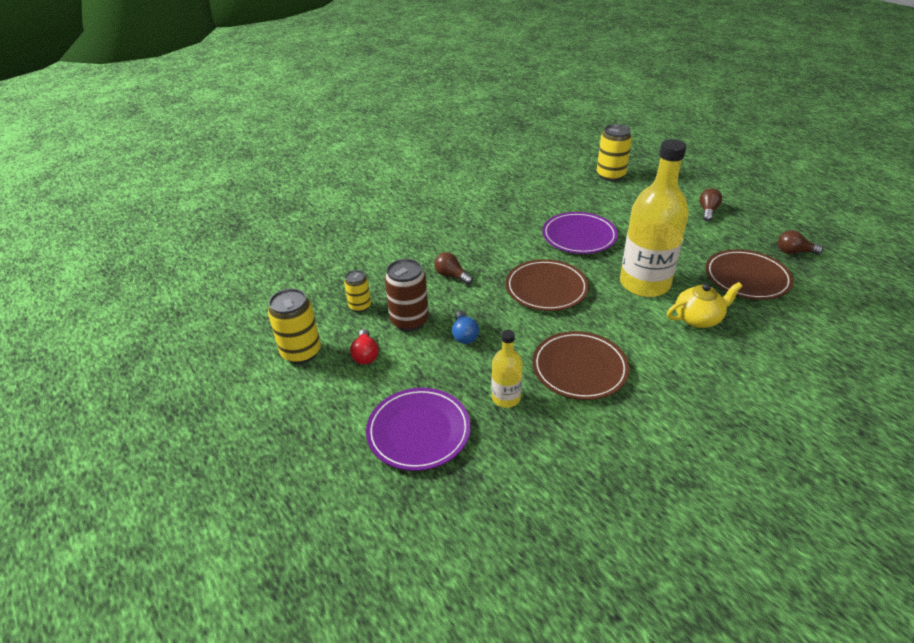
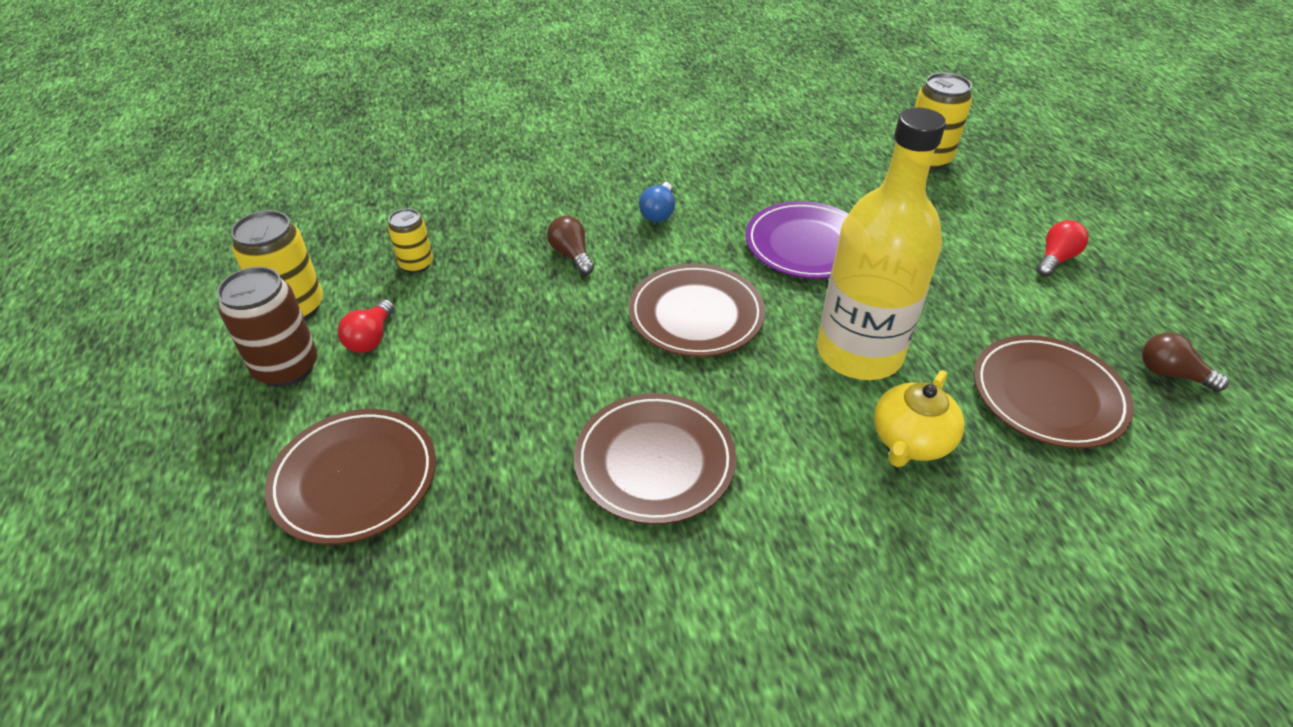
camera: 20 degrees right, 5 degrees up
(409, 321) = (465, 306): brown can -> brown can (287, 368)
(418, 431) = (355, 479): purple plate -> brown plate
(464, 335) = (524, 351): blue light bulb -> blue light bulb (658, 213)
(506, 398) = (511, 471): yellow bottle -> none
(698, 318) = (910, 441): yellow teapot -> yellow teapot turned 120 degrees clockwise
(708, 211) = (1055, 259): brown light bulb -> red light bulb

